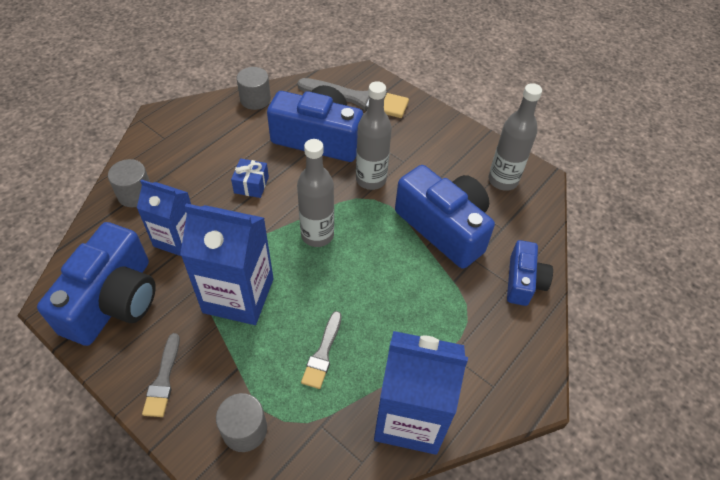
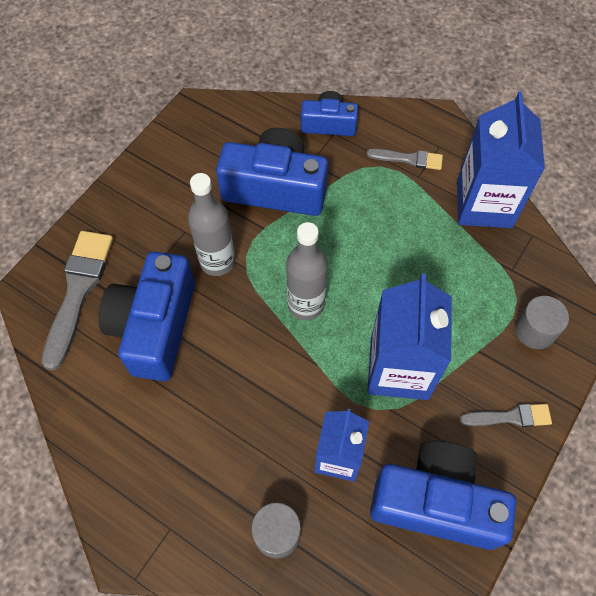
camera: 95 degrees left, 10 degrees up
(251, 185) = (242, 390): blue gift -> none
(255, 99) = (83, 421): grey cylinder -> none
(323, 353) = (443, 278): grey brush -> grey brush (409, 159)
(444, 227) = (275, 188): blue camera -> blue camera turned 60 degrees clockwise
(503, 180) = (203, 139): grey bottle -> none

